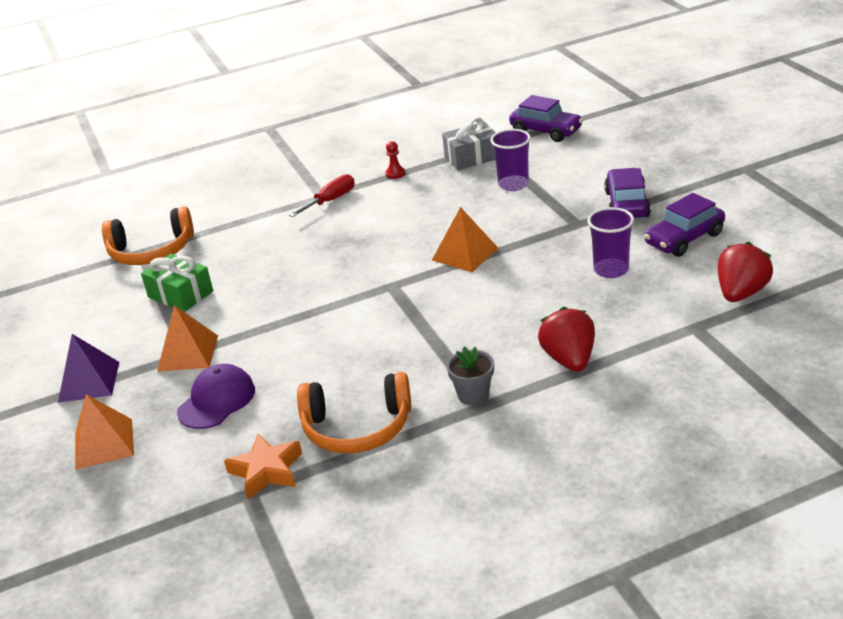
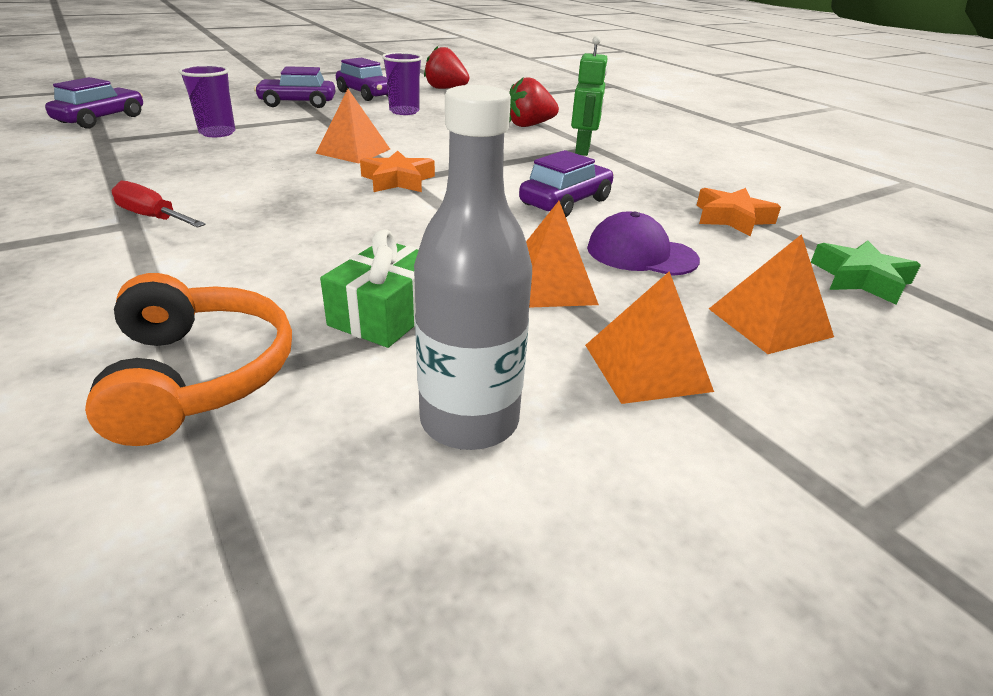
camera: 105 degrees left, 0 degrees up
(81, 323) = (469, 421): none -> grey bottle
(89, 382) = (647, 367): purple pyramid -> orange pyramid
(133, 518) = (860, 279): none -> green star
(324, 370) = (565, 202): none -> purple car
(357, 427) = (646, 186): orange headphones -> none
(387, 282) = (398, 180): none -> orange star
(395, 173) = (114, 182): red pawn -> none
(472, 157) = (122, 147): grey gift -> none
(473, 395) = (583, 150): grey flower pot -> green robot

